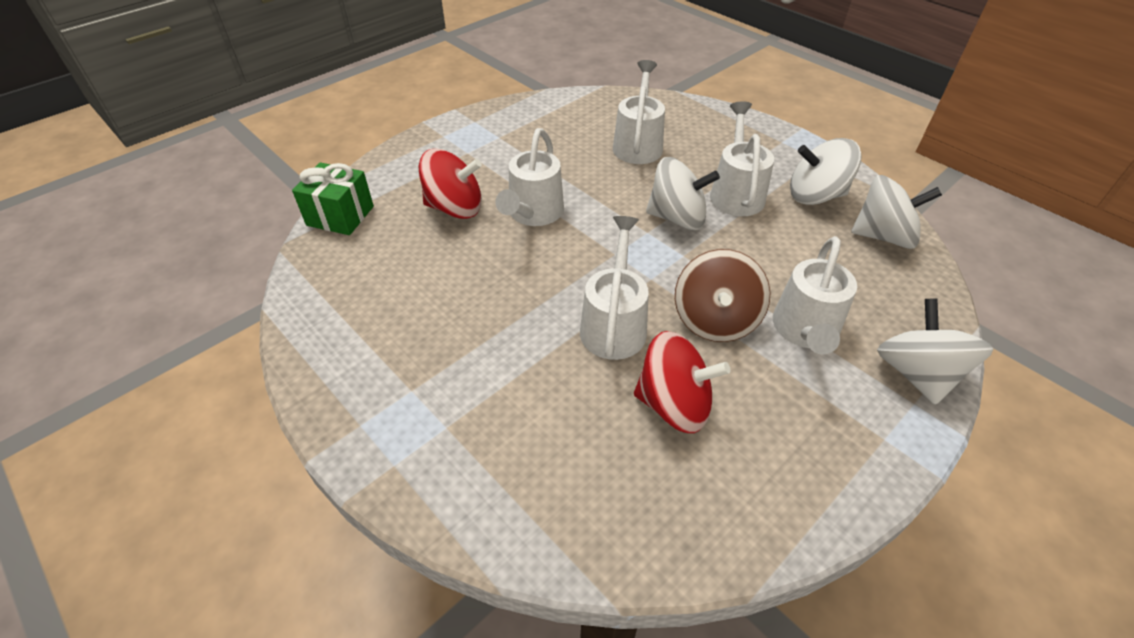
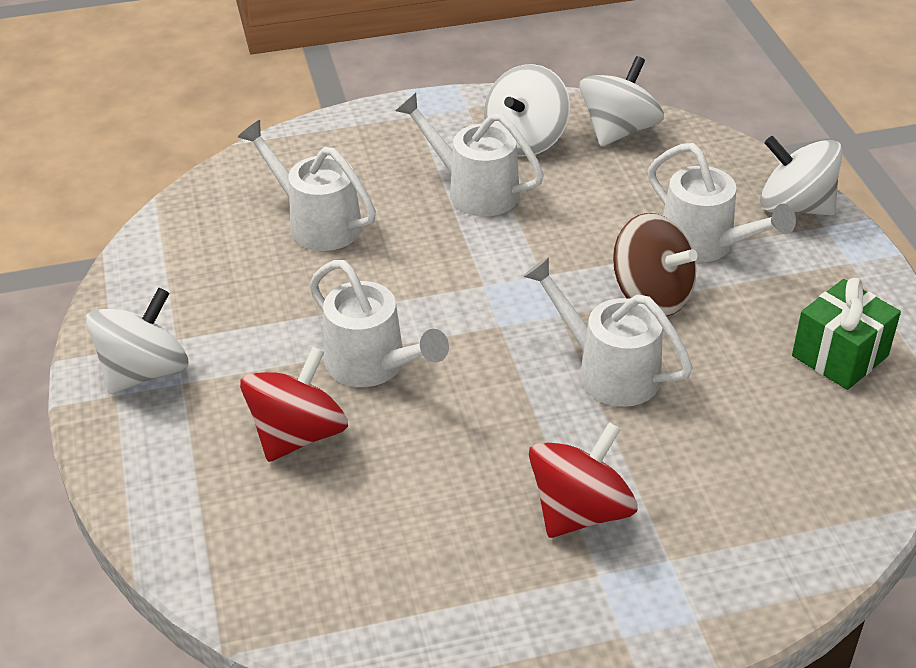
camera: 60 degrees left, 5 degrees down
(340, 216) = (211, 561): green gift -> green gift (839, 356)
(674, 404) = (740, 373): red spinning top -> red spinning top (580, 511)
(677, 218) = (479, 252): white spinning top -> white spinning top (144, 371)

